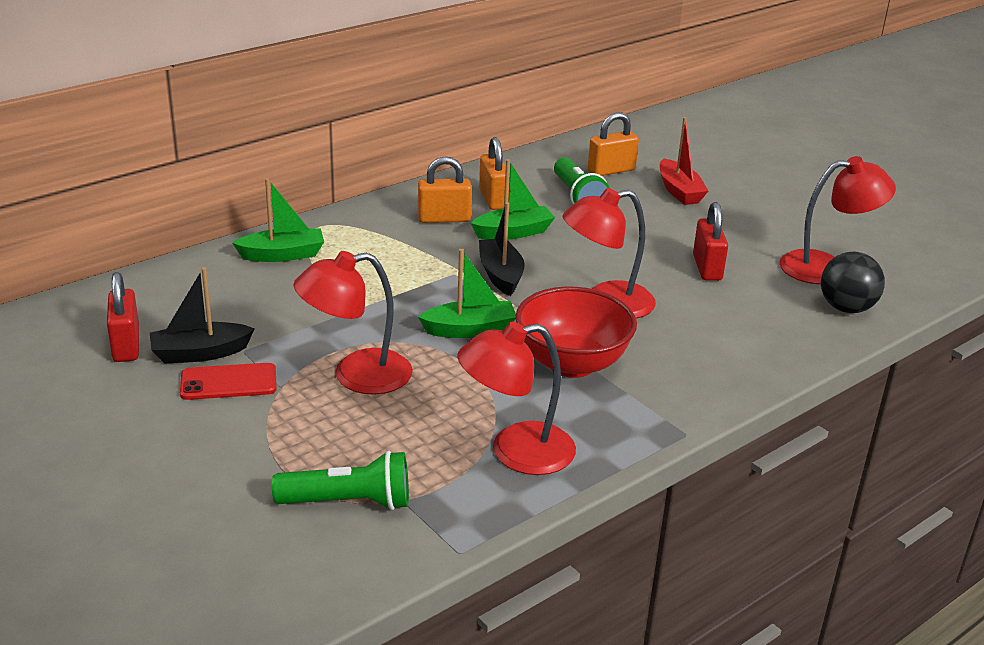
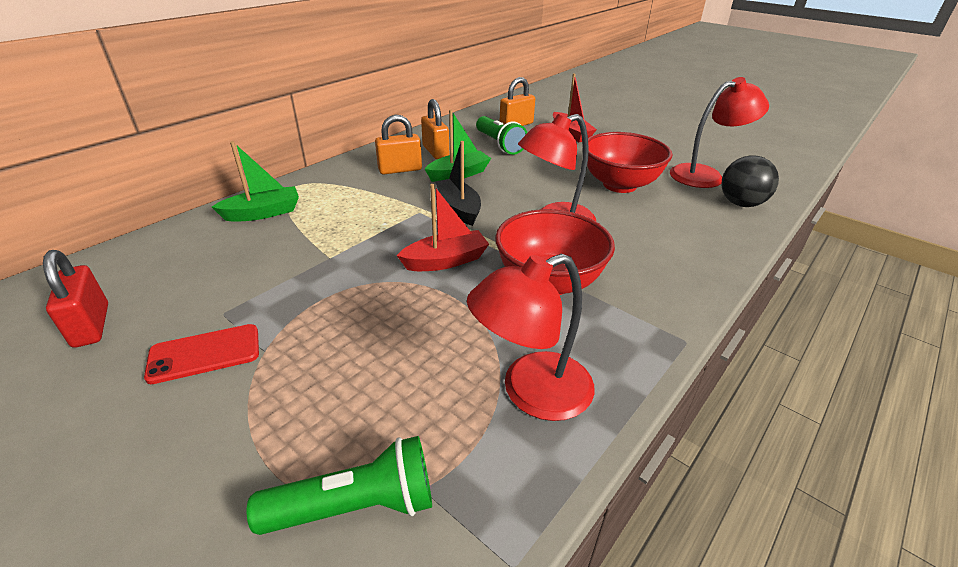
camera: 10 degrees left, 5 degrees up
(200, 353) = (175, 323): black boat -> none
(356, 375) = (344, 324): red lamp -> none
(469, 329) = (445, 261): green boat -> red boat
(707, 268) = (619, 185): red padlock -> red bowl

